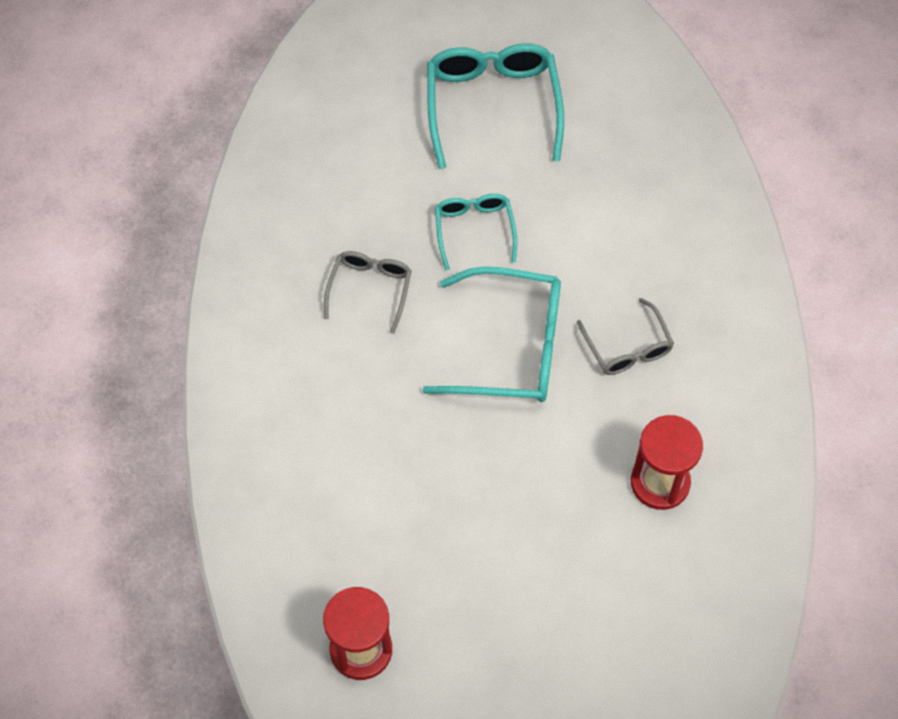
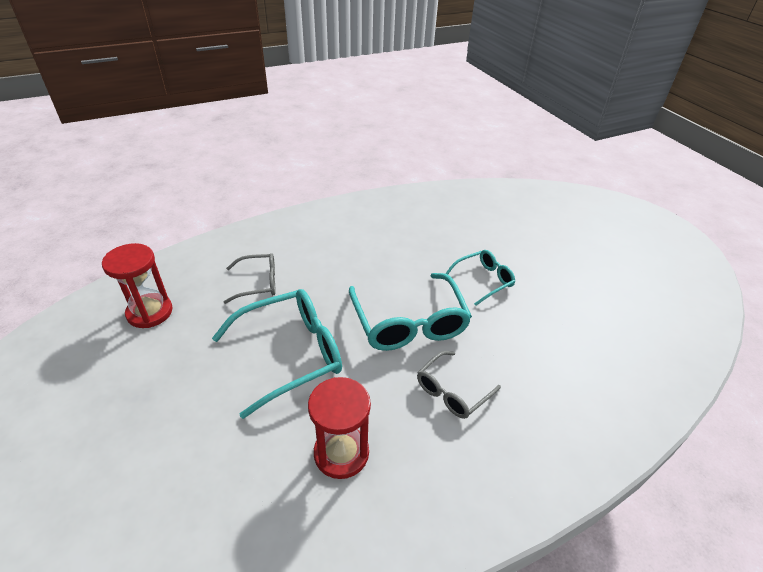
camera: 65 degrees right, 20 degrees down
(370, 289) = (408, 248): grey glasses -> grey glasses (258, 283)
(492, 105) = (579, 264): turquoise glasses -> turquoise glasses (291, 354)

